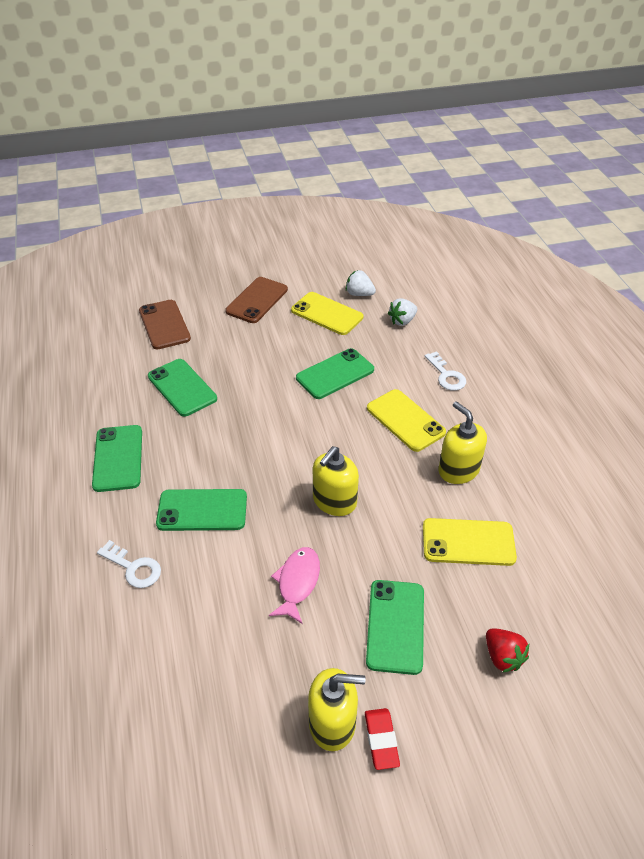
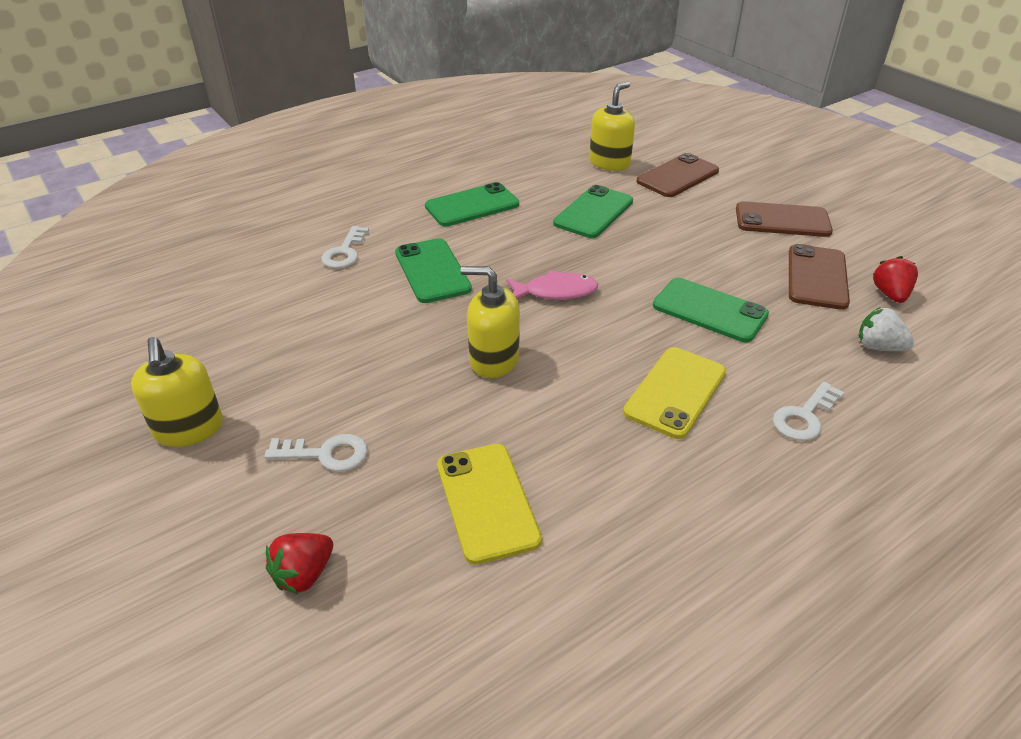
camera: 70 degrees right, 5 degrees down
(297, 582) = (363, 359): pink fish -> pink fish (556, 292)
(327, 314) = (817, 277): yellow phone -> brown phone
(359, 294) = (890, 294): white strawberry -> red strawberry
(381, 740) = (171, 473): red eraser -> none
(395, 626) = (326, 454): green phone -> white key
(458, 470) = (617, 466): yellow soap dispenser -> yellow soap dispenser (609, 163)

